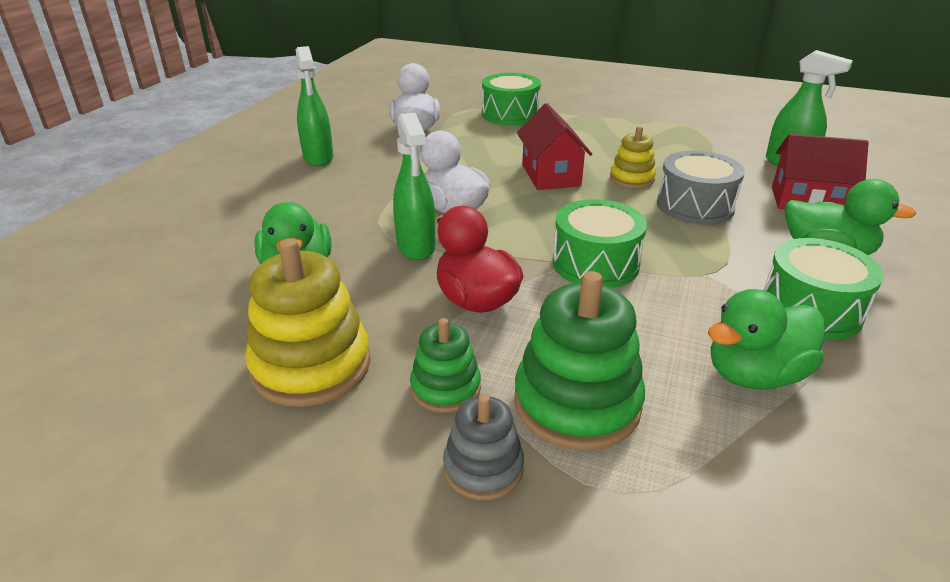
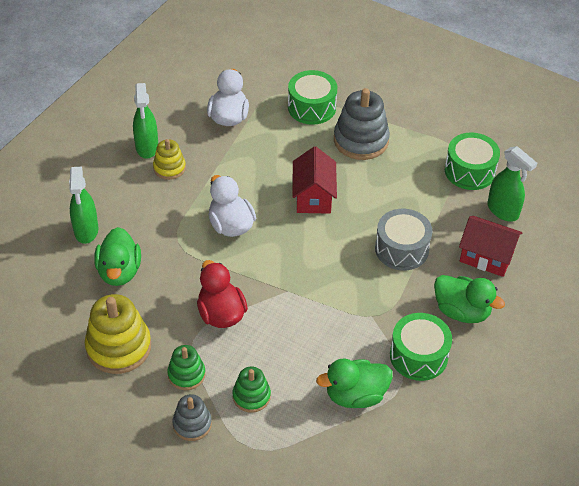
camera: 10 degrees right, 15 degrees up
(416, 247) = (196, 260): green spray bottle -> green spray bottle (86, 231)
(577, 403) = (251, 396): green stacking toy -> green stacking toy, size x0.57
(581, 130) = (361, 140): none -> grey stacking toy
(595, 263) = (306, 295): green drum -> green drum (469, 171)
(632, 178) = (372, 210): yellow stacking toy -> yellow stacking toy (169, 168)

